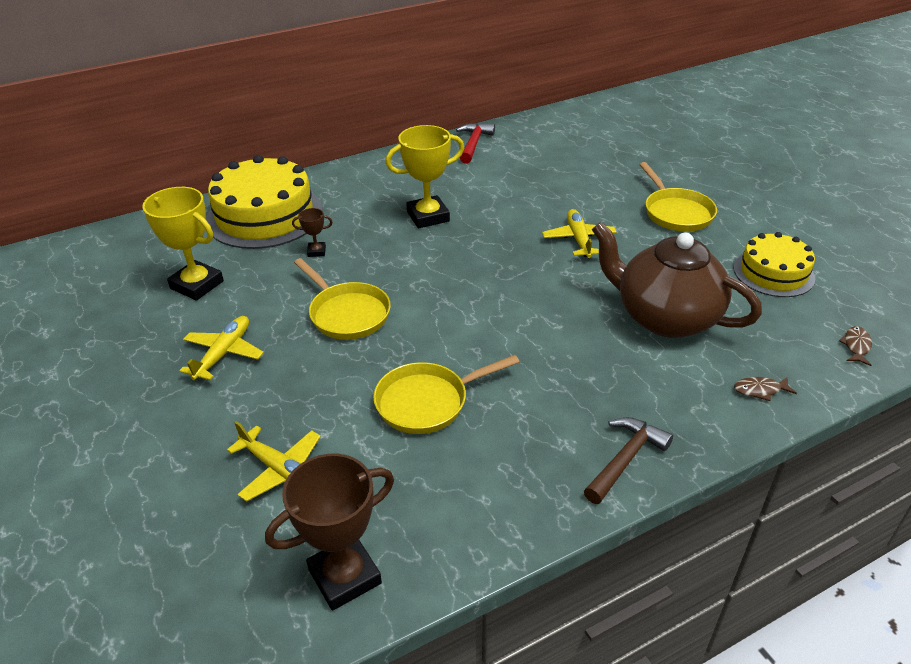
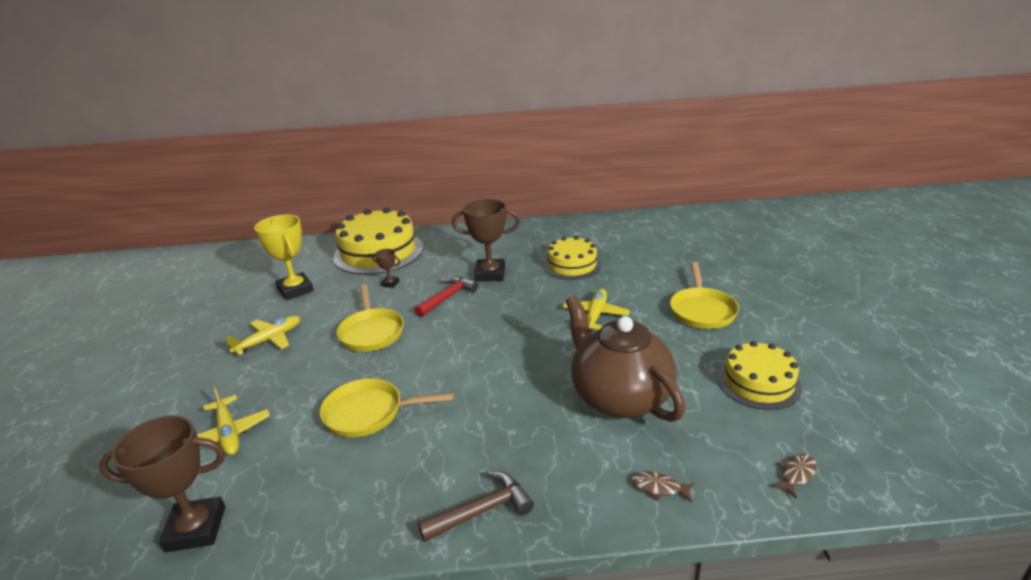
camera: 25 degrees right, 10 degrees down
(428, 216) = (490, 274): yellow trophy -> brown trophy
(473, 144) = (570, 227): red hammer -> red hammer (447, 297)
(511, 189) = (572, 265): none -> yellow cake

